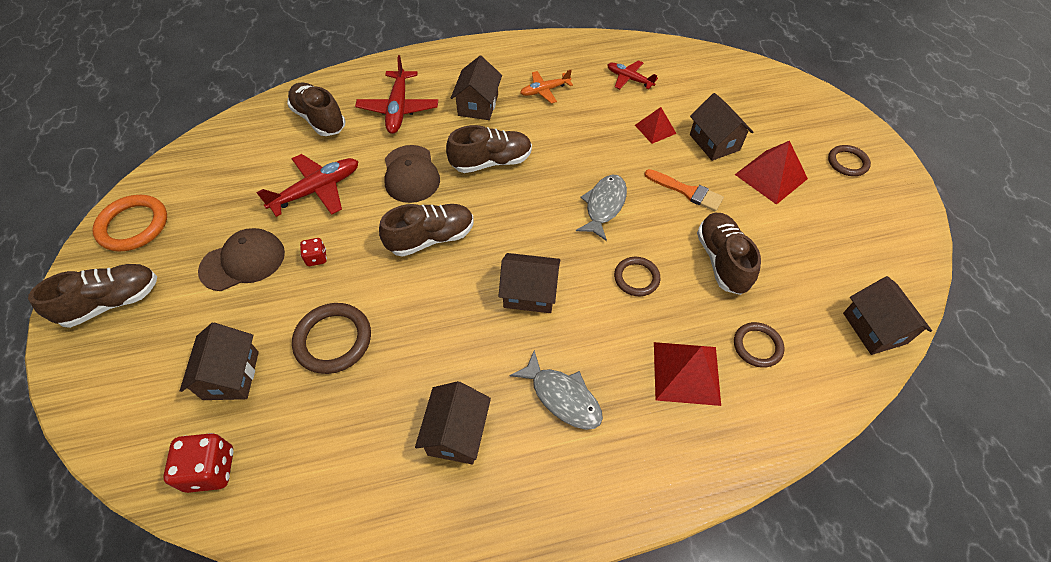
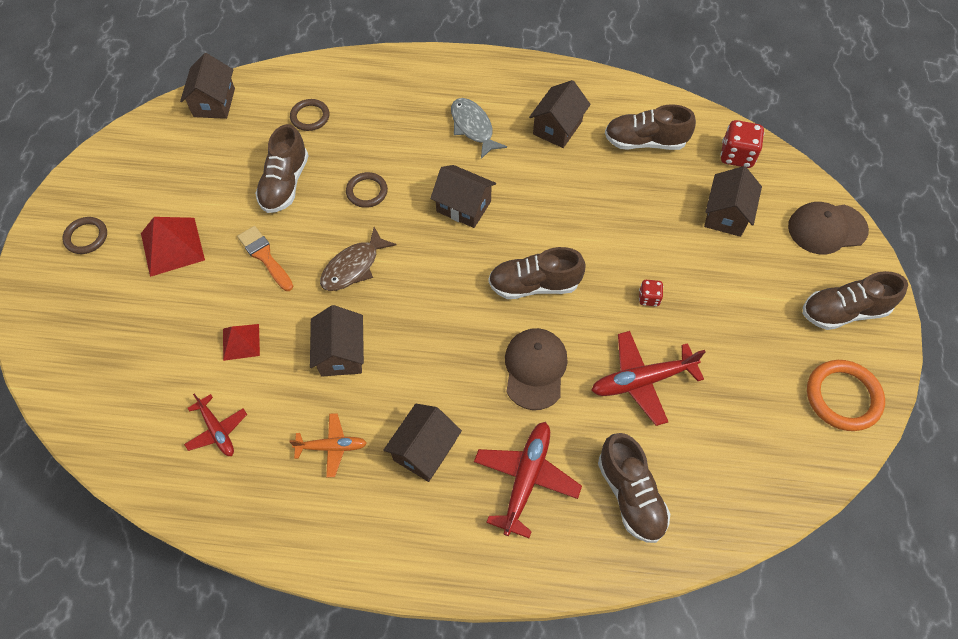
camera: 160 degrees left, 5 degrees up
(243, 261) = (721, 316): brown cap -> brown cap (827, 228)
(333, 340) = (640, 218): brown ring -> none
(491, 162) = (442, 357): brown shoe -> brown shoe (645, 142)
(604, 206) = (353, 267): grey fish -> brown fish
(686, 372) = (375, 116): red pyramid -> none
(714, 142) = (193, 303): brown house -> brown house (341, 353)

